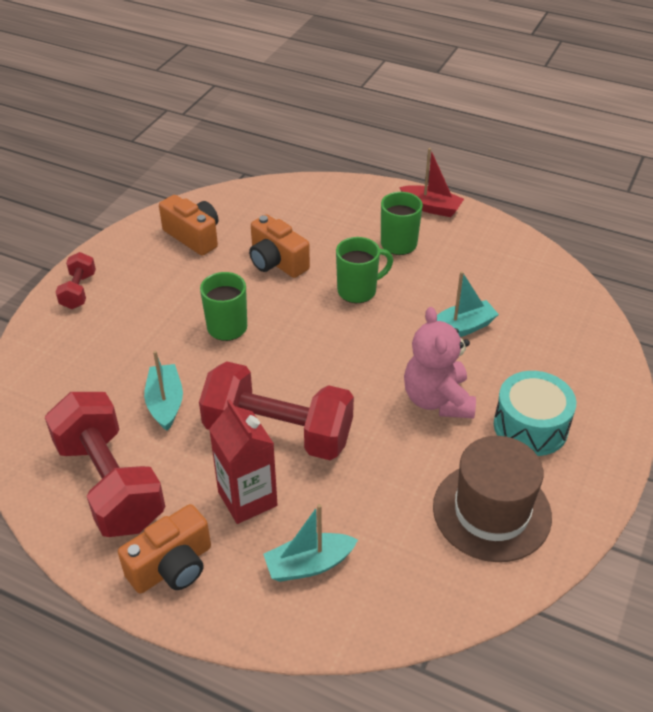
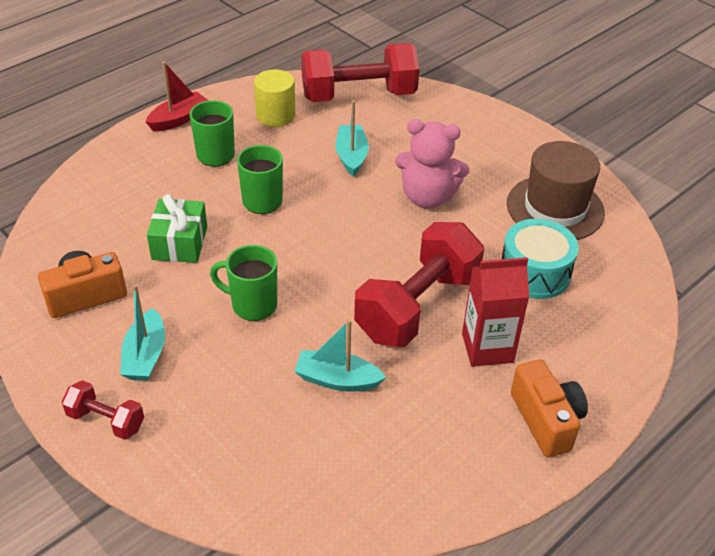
camera: 70 degrees left, 0 degrees up
(110, 483) = (427, 448): red dumbbell -> red dumbbell (358, 95)
(277, 262) = (179, 243): orange camera -> green gift
(309, 564) = (572, 327): turquoise boat -> turquoise boat (145, 355)
(483, 261) = (275, 115): none -> yellow cylinder
(530, 426) = (480, 159): turquoise drum -> turquoise drum (534, 273)

